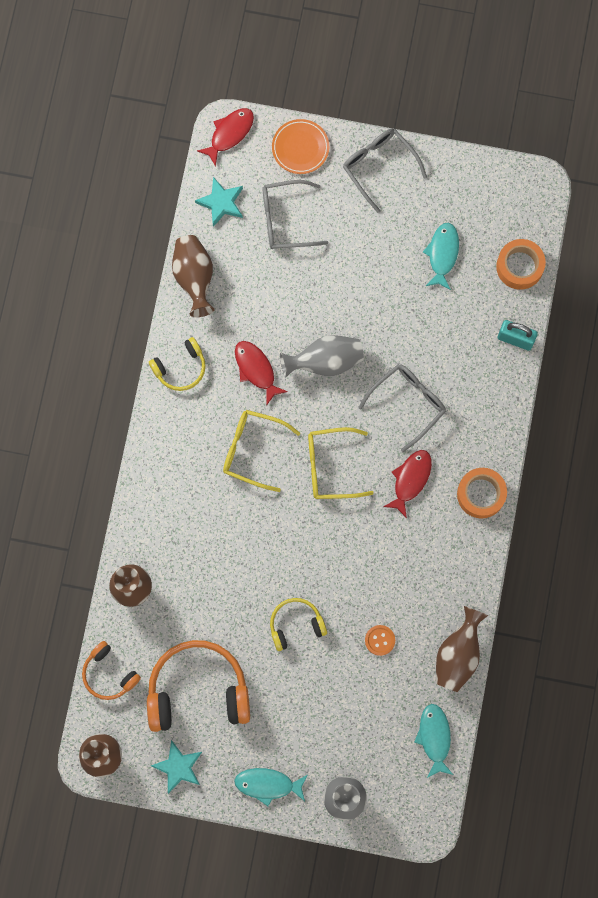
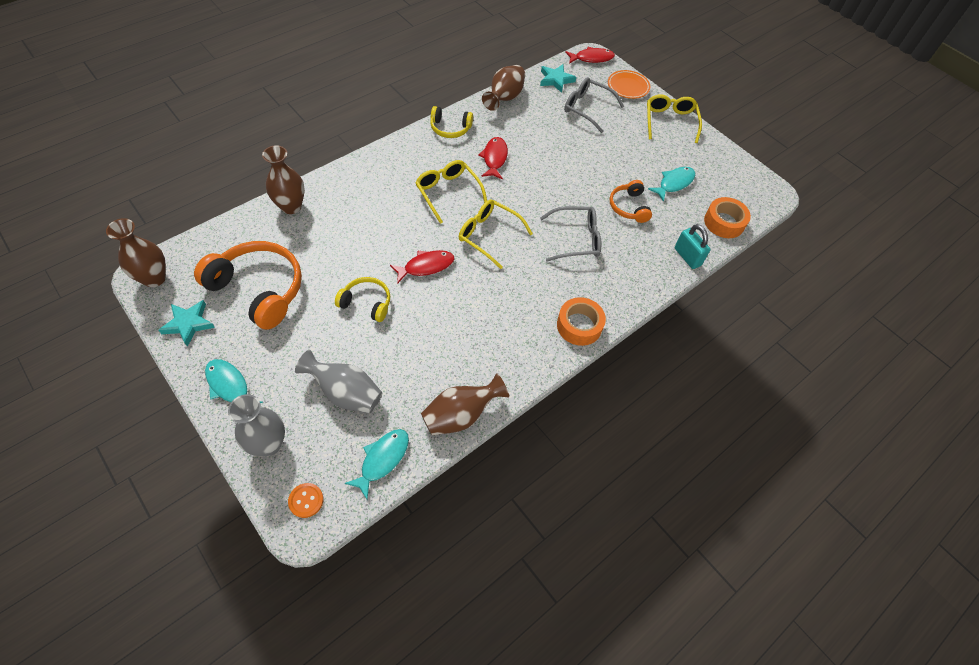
camera: 35 degrees right, 20 degrees down
(109, 674) = (219, 237): orange headphones -> orange headphones (629, 207)
(325, 361) = (542, 183): grey vase -> grey vase (345, 393)
(379, 166) = (670, 122): grey glasses -> yellow glasses
(380, 640) = (413, 358): orange button -> orange button (306, 500)
(410, 480) = (536, 281): red fish -> red fish (426, 266)

